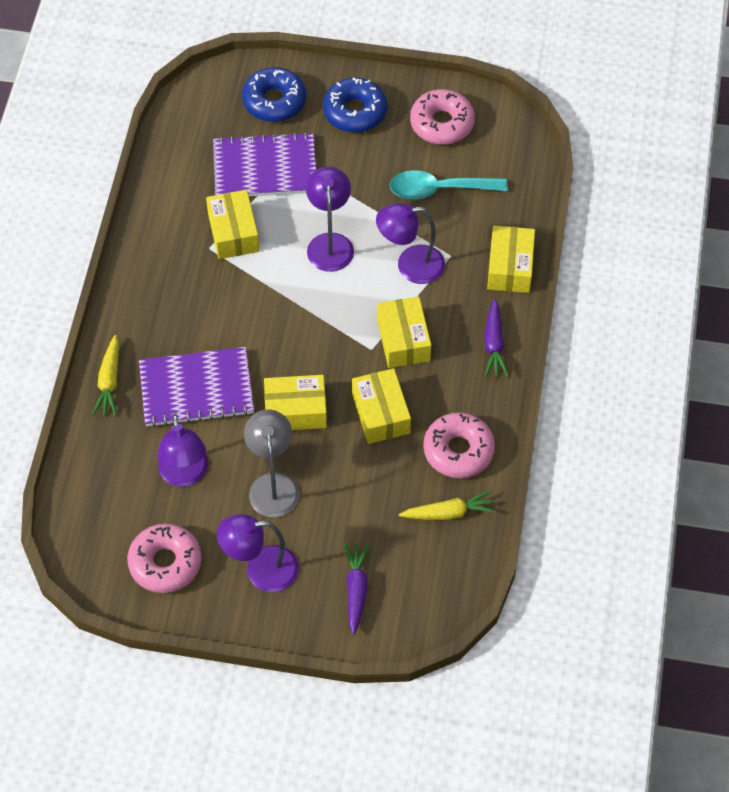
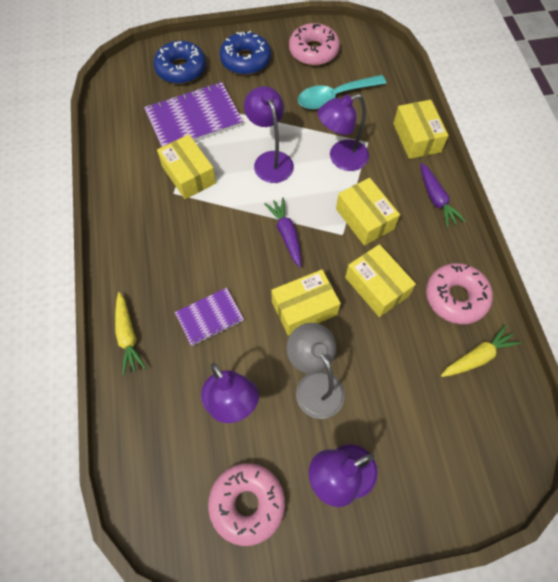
camera: 20 degrees left, 5 degrees up
(196, 389) = (209, 317): purple notebook -> purple notebook, size x0.57
(356, 589) = (436, 463): purple carrot -> purple carrot (286, 234)

